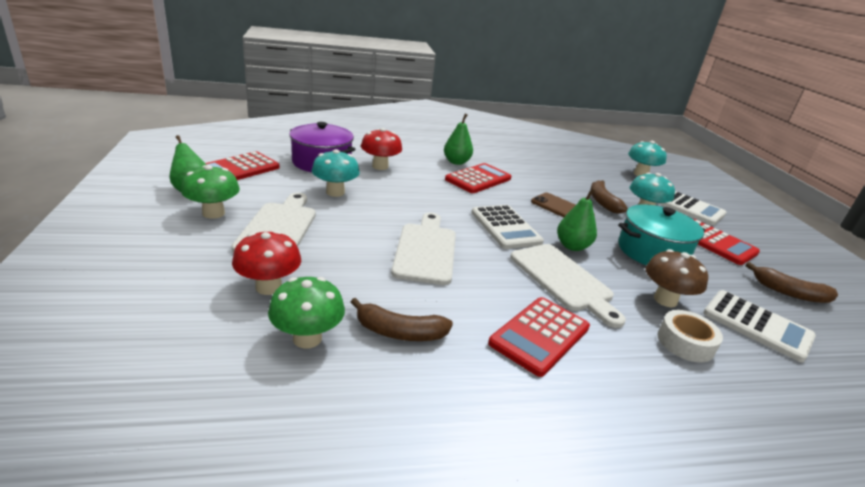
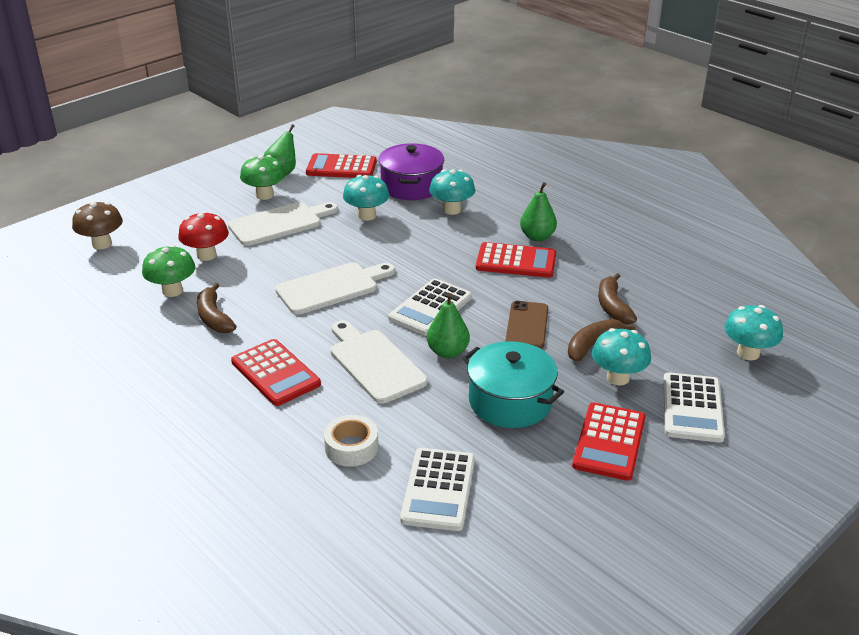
camera: 60 degrees right, 5 degrees up
(380, 166) = (451, 210): red mushroom -> turquoise mushroom
(540, 335) = (275, 373): red calculator -> red calculator turned 135 degrees counterclockwise
(563, 280) = (374, 363): white cutting board -> white cutting board turned 120 degrees clockwise
(665, 300) = (414, 425): brown mushroom -> brown mushroom (102, 244)
(789, 292) = (550, 511): brown banana -> brown banana (612, 306)

